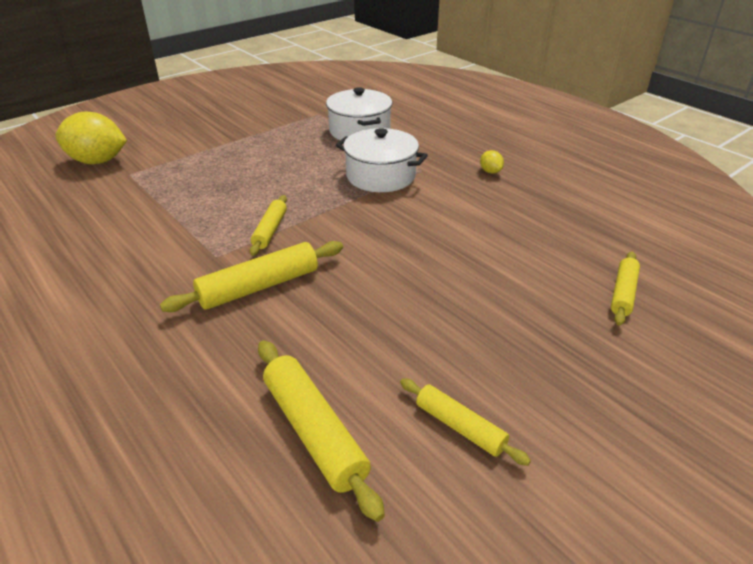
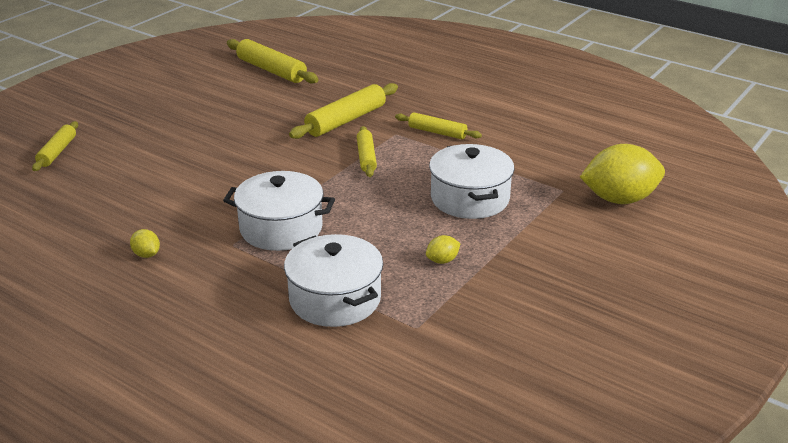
camera: 165 degrees right, 5 degrees down
(212, 178) = (470, 198): none -> white pot
(274, 141) = (442, 260): none -> yellow lemon
(460, 427) = (192, 80): yellow rolling pin -> yellow rolling pin (437, 132)

